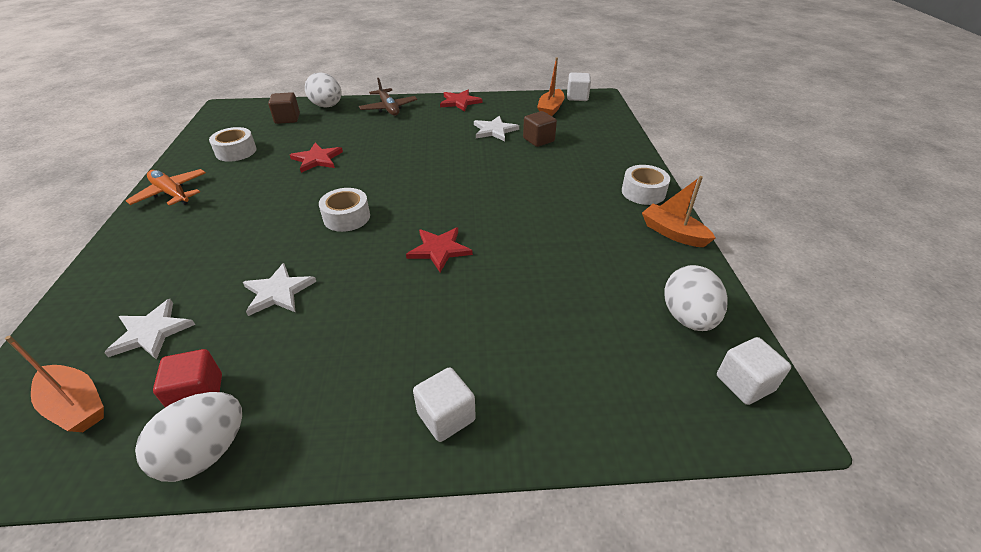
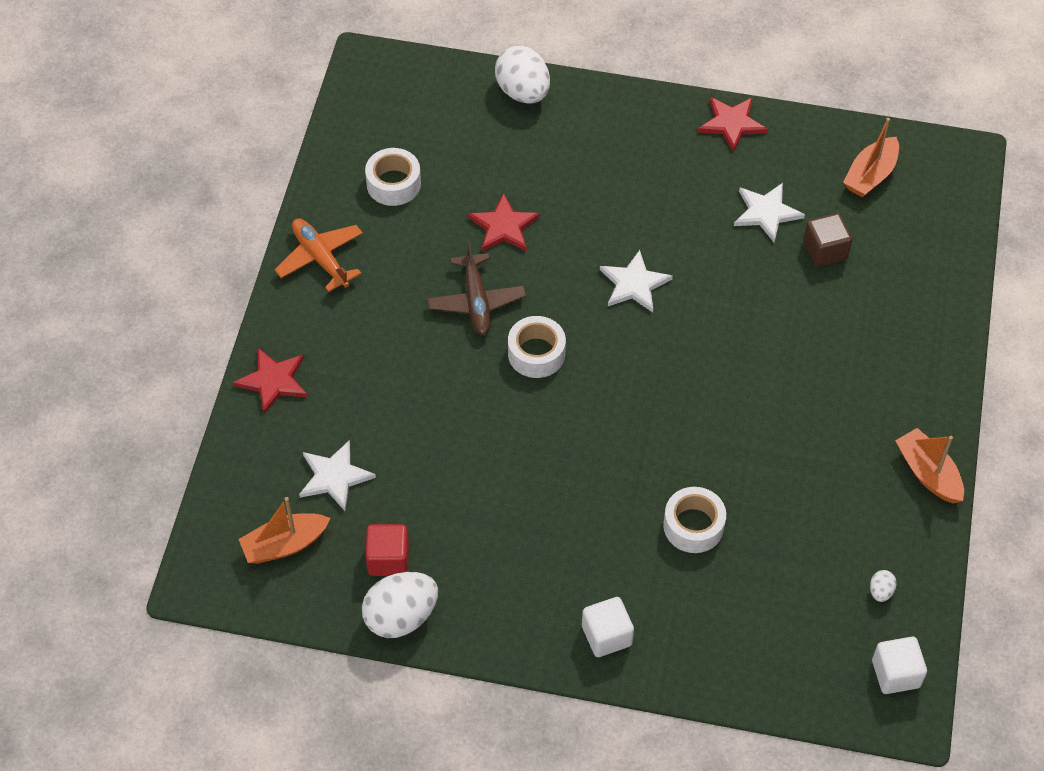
camera: 15 degrees right, 15 degrees up
(76, 406) = (284, 545): orange boat -> orange boat turned 105 degrees clockwise
(278, 292) = (456, 454): white star -> white star (634, 284)
(287, 119) = (462, 115): brown cube -> none
(389, 108) = (617, 118): brown plane -> brown plane (476, 301)
(439, 250) = (638, 433): red star -> red star (273, 381)
(577, 97) = (927, 149): white cube -> none
(643, 192) = (926, 394): white tape -> white tape (693, 526)
(688, 317) = (880, 591): white egg -> white egg, size x0.43

